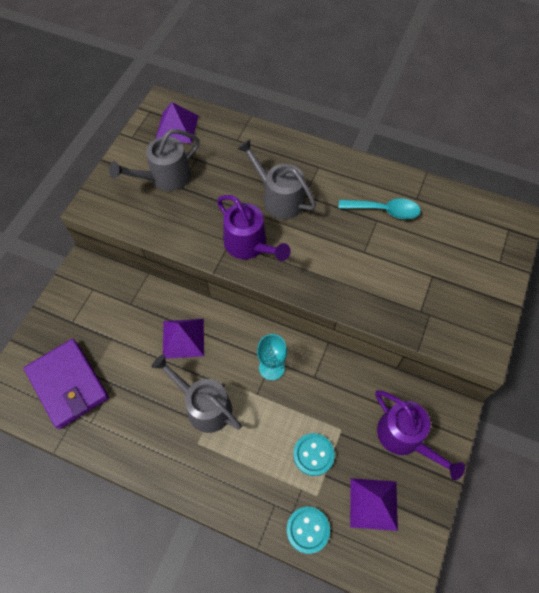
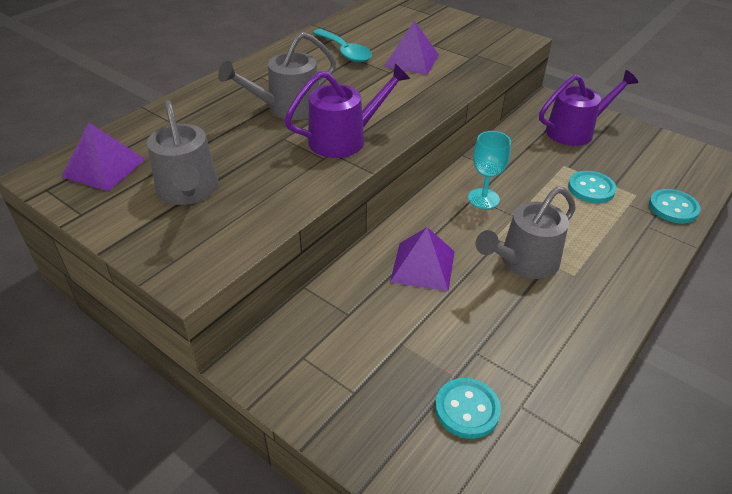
camera: 75 degrees left, 20 degrees down
(68, 384) = (467, 409): purple wallet -> turquoise button
(373, 503) = (642, 162): purple pyramid -> purple pyramid (411, 60)
(384, 210) = (345, 52): turquoise spoon -> turquoise spoon turned 120 degrees clockwise

